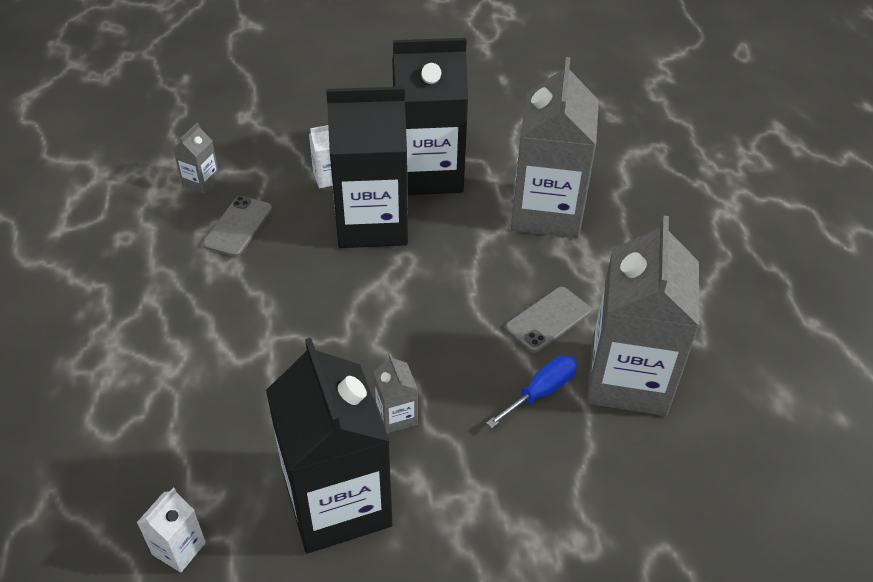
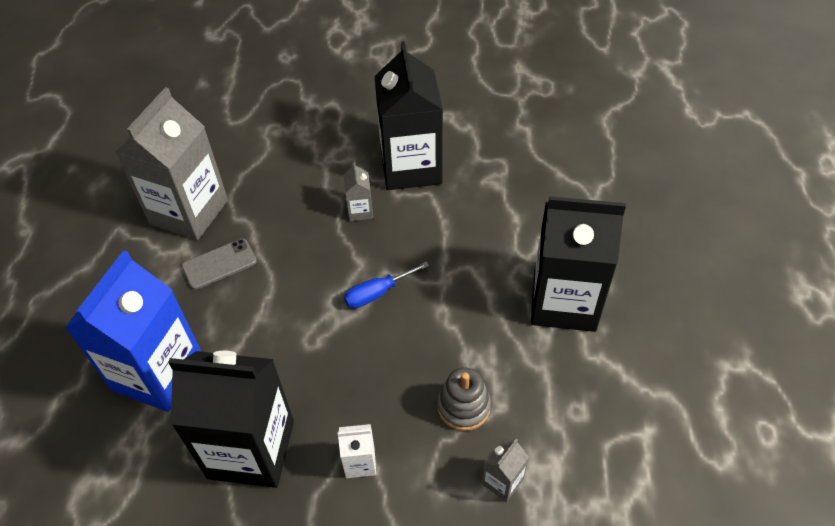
camera: 165 degrees left, 5 degrees up
(179, 548) = (508, 158): white carton -> none
(238, 226) = (463, 406): grey phone -> grey stacking toy
(372, 223) = (330, 388): black carton -> black carton (564, 302)
(541, 391) = (254, 212): blue screwdriver -> blue screwdriver (377, 293)
(547, 212) = (158, 373): grey carton -> blue carton

